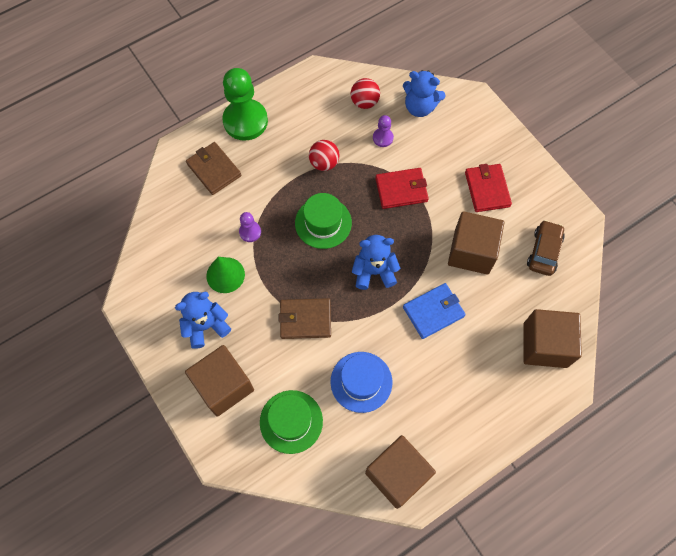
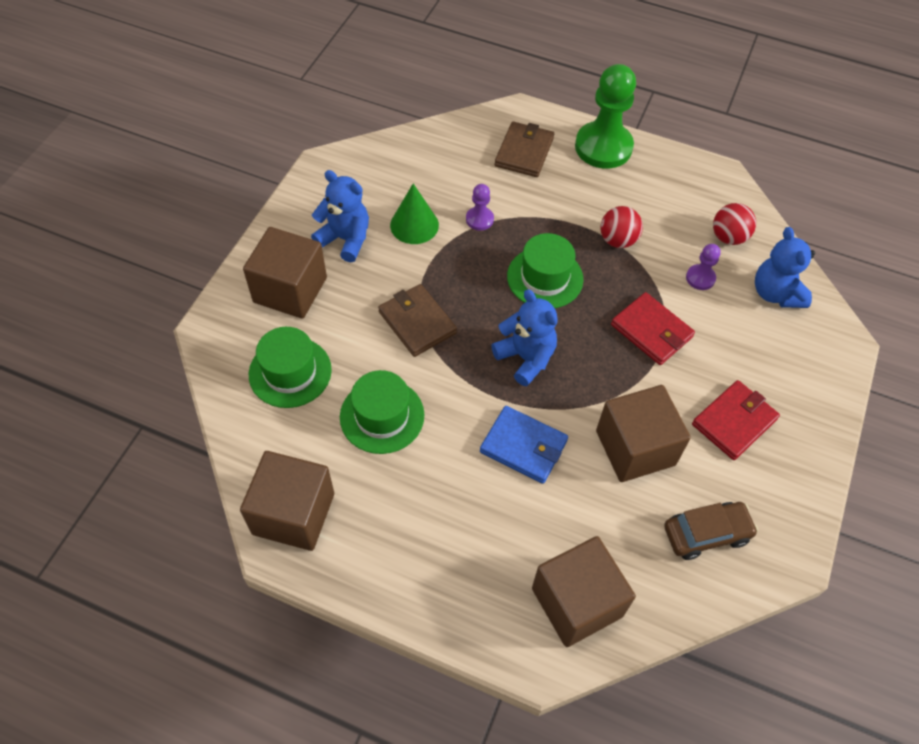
camera: 55 degrees right, 10 degrees down
(361, 382) = (382, 416): blue hat -> green hat

